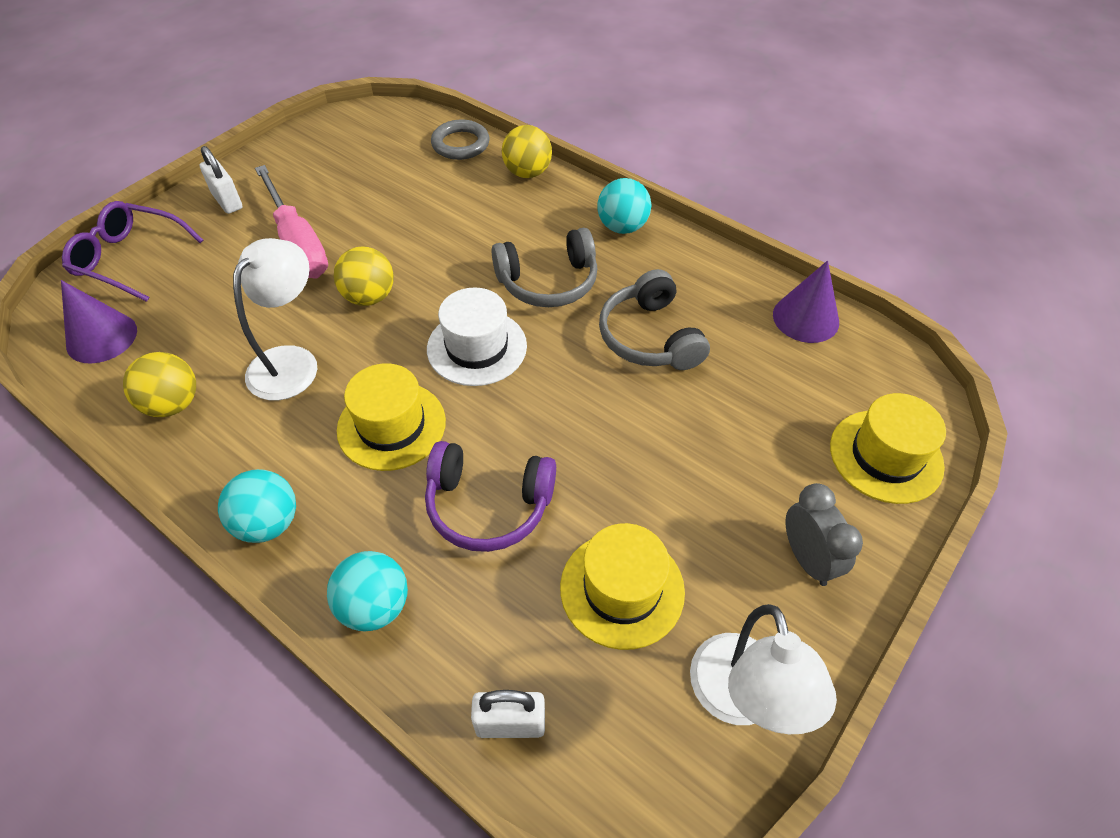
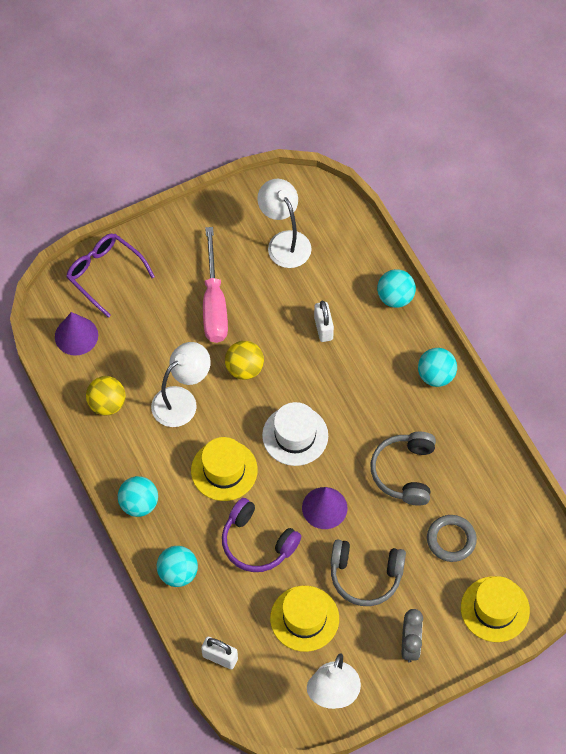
camera: 25 degrees right, 10 degrees up
(227, 201) = (179, 244): white padlock -> white padlock (323, 328)
(365, 163) = (284, 242): none -> white lamp
(460, 144) = (360, 248): grey ring -> grey ring (451, 540)
(527, 173) = (395, 297): yellow ball -> turquoise ball
(548, 282) = (362, 403): grey headphones -> grey headphones (365, 576)
(805, 318) = (512, 499): purple cone -> purple cone (324, 508)

